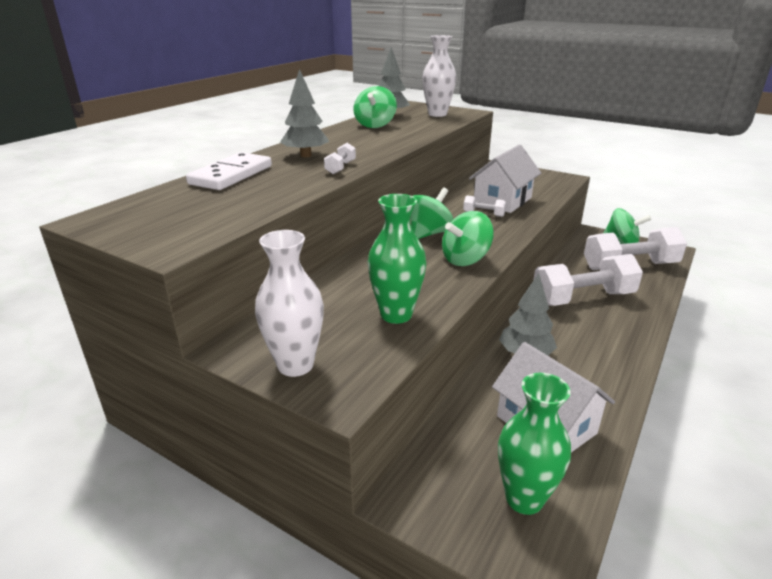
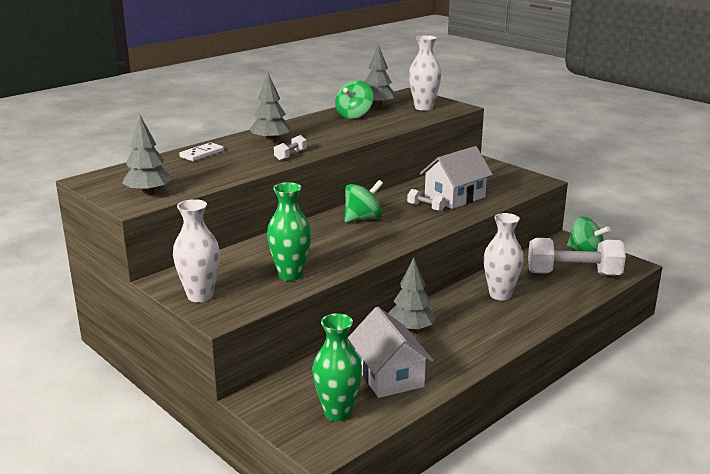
camera: 15 degrees right, 5 degrees down
(186, 229) = (148, 193): none -> grey tree
(231, 175) = (202, 154): white domino -> white domino, size x0.61
(465, 259) = (376, 243): green spinning top -> none
(582, 298) = (500, 295): white dumbbell -> white vase

